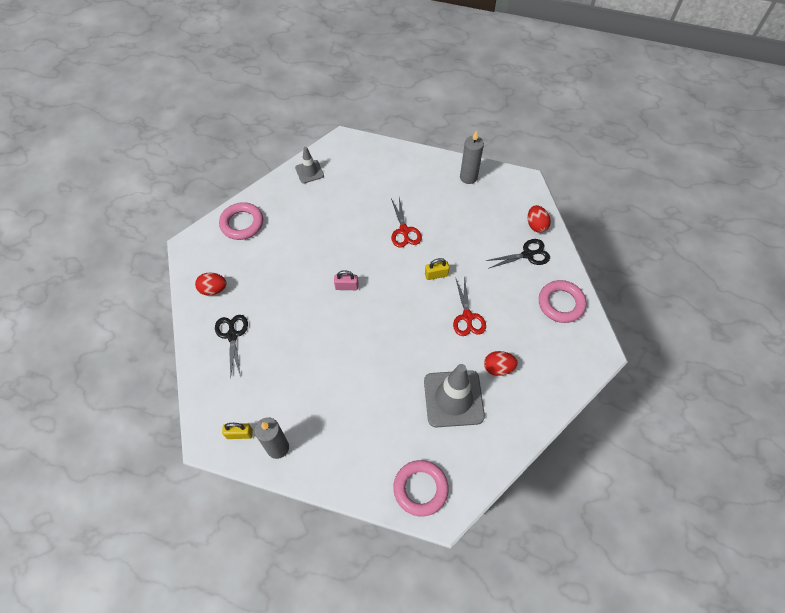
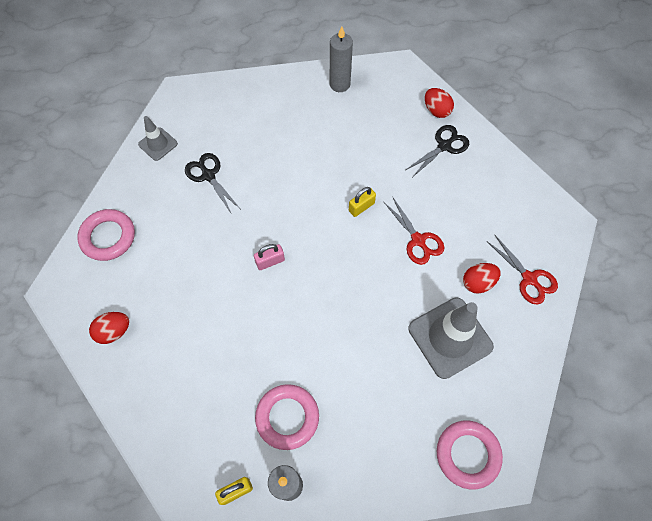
camera: 25 degrees left, 5 degrees up
(232, 335) = (166, 377): black scissors -> black scissors (208, 175)
(404, 231) = (301, 171): red scissors -> red scissors (529, 278)
(561, 303) = (504, 185): pink ring -> pink ring (287, 417)

